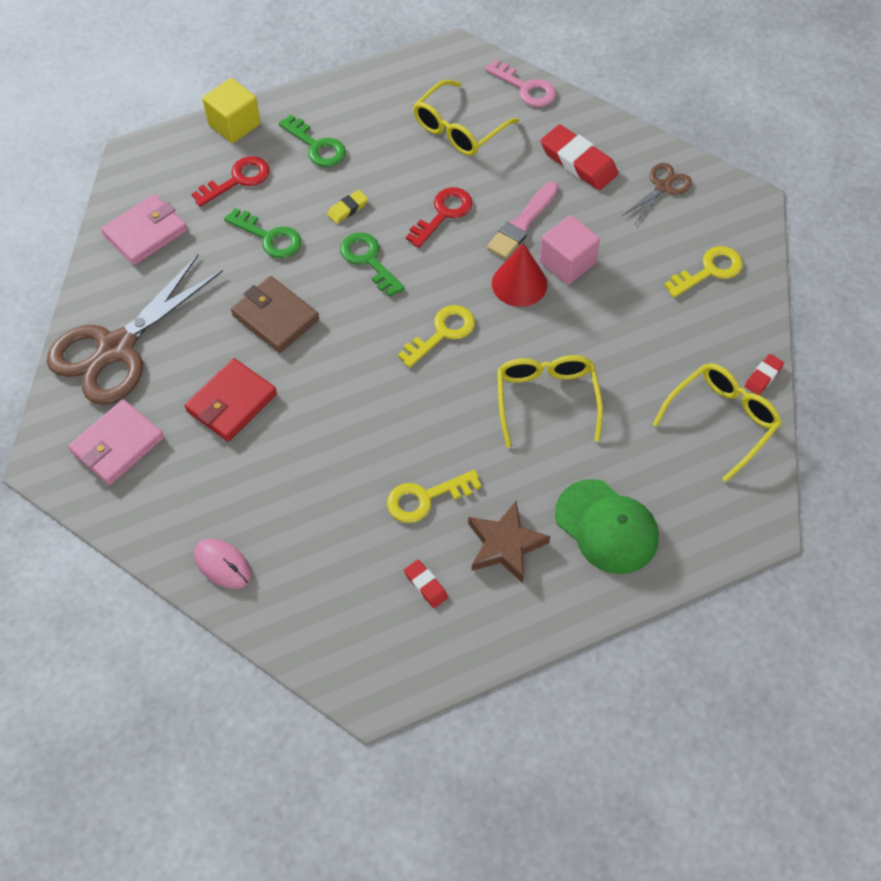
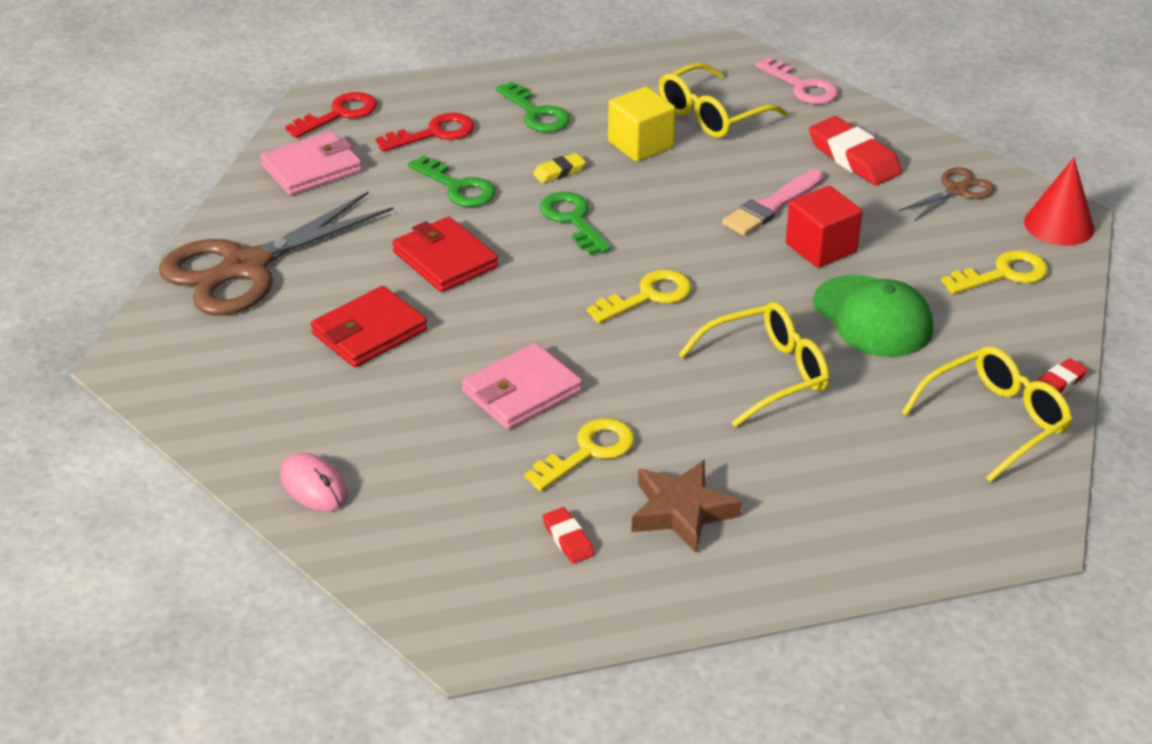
camera: 10 degrees right, 20 degrees down
(117, 445) = (219, 356): pink wallet -> pink wallet (522, 392)
(234, 124) = (444, 86): yellow cube -> yellow cube (640, 144)
(275, 317) = (445, 259): brown wallet -> red wallet
(425, 498) = (588, 452): yellow key -> yellow key turned 150 degrees clockwise
(443, 214) = (675, 188): red key -> red key (339, 114)
(519, 284) = (756, 261): red cone -> red cone (1059, 225)
(546, 399) = (767, 373): yellow glasses -> yellow glasses turned 60 degrees clockwise
(567, 263) = (821, 248): pink cube -> red cube
(606, 527) = (821, 509): green cap -> green cap (872, 317)

